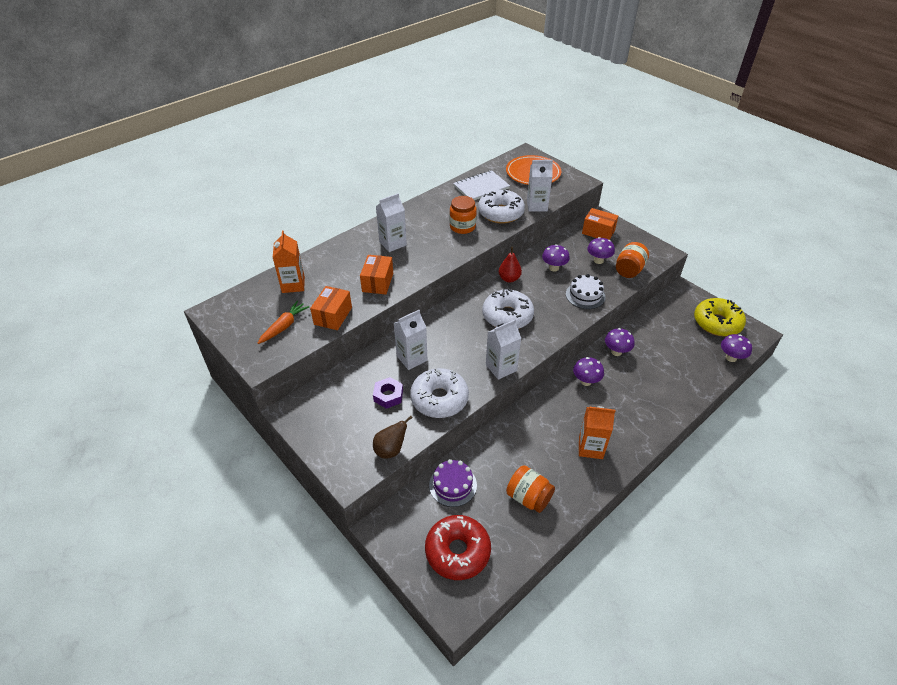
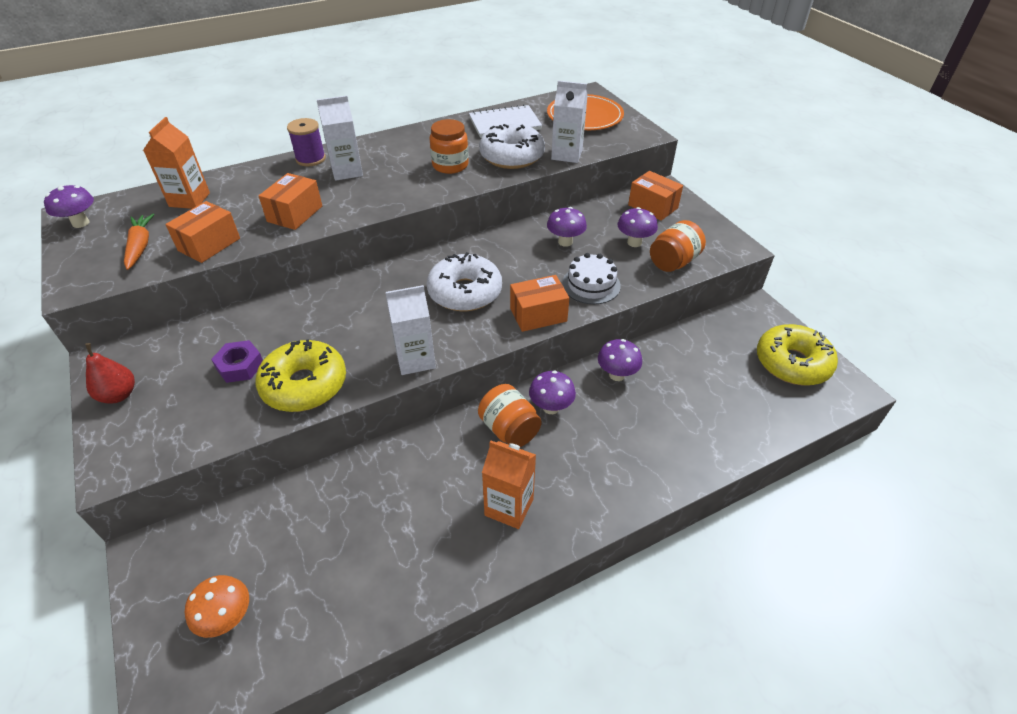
camera: 15 degrees right, 0 degrees up
(284, 326) = (140, 246): orange carrot -> orange carrot turned 60 degrees counterclockwise
(360, 238) = (310, 159): none -> purple spool
(390, 450) = (193, 441): brown pear -> none
(412, 358) = (303, 323): white carton -> none
(439, 399) = (304, 385): white donut -> yellow donut
(453, 485) = (280, 514): purple cake -> none
(457, 551) = (227, 618): red donut -> orange mushroom
(509, 279) = (495, 245): red pear -> red pear (119, 395)
(528, 497) = (376, 561): orange jar -> orange jar (509, 429)
(562, 322) = (538, 314): none -> orange box
(731, 358) = (794, 419): purple mushroom -> purple mushroom (81, 223)

